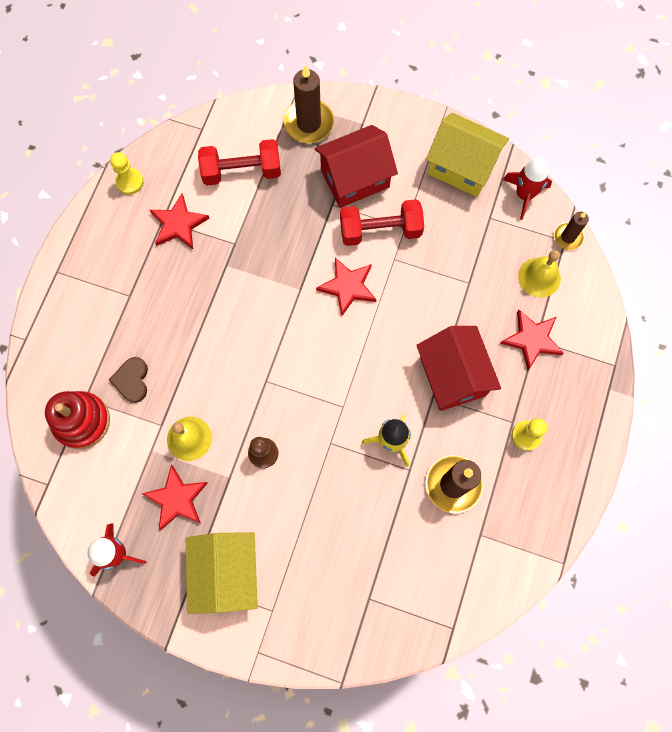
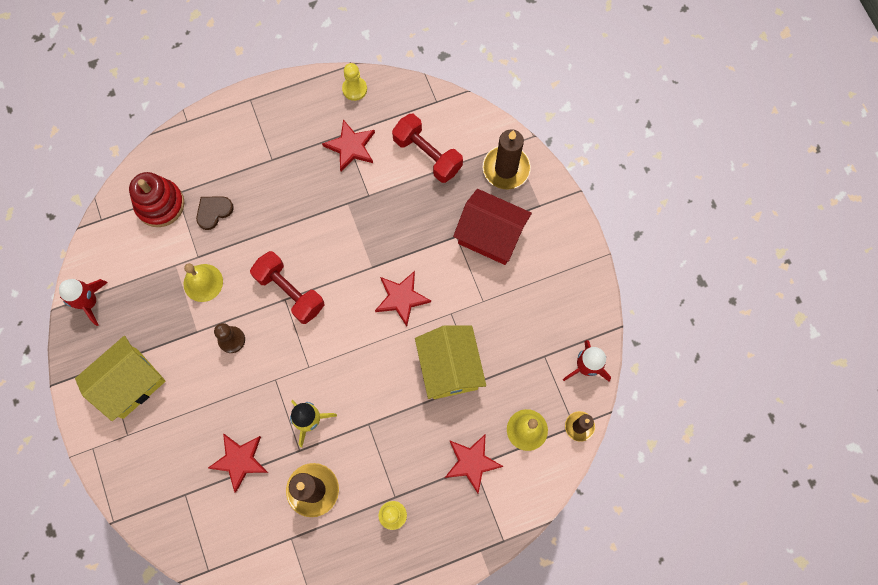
camera: 50 degrees right, 0 degrees up
(177, 499) = (155, 309): red star -> red star (239, 460)
(380, 230) = (465, 286): red dumbbell -> red dumbbell (290, 292)
(452, 376) = (394, 426): red house -> none
(462, 167) = (567, 304): yellow house -> yellow house (449, 368)

